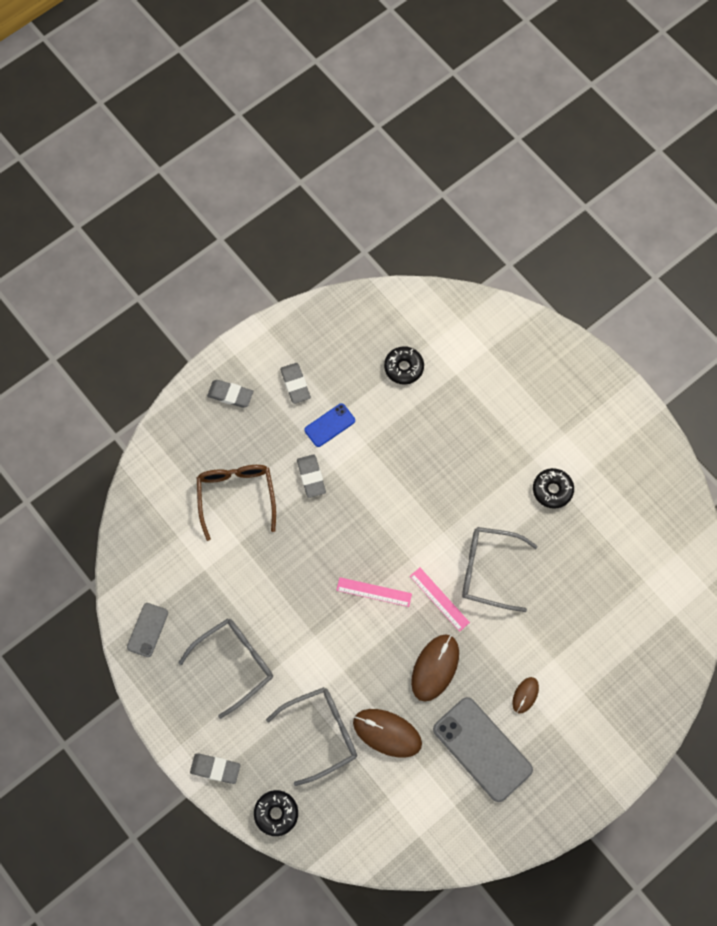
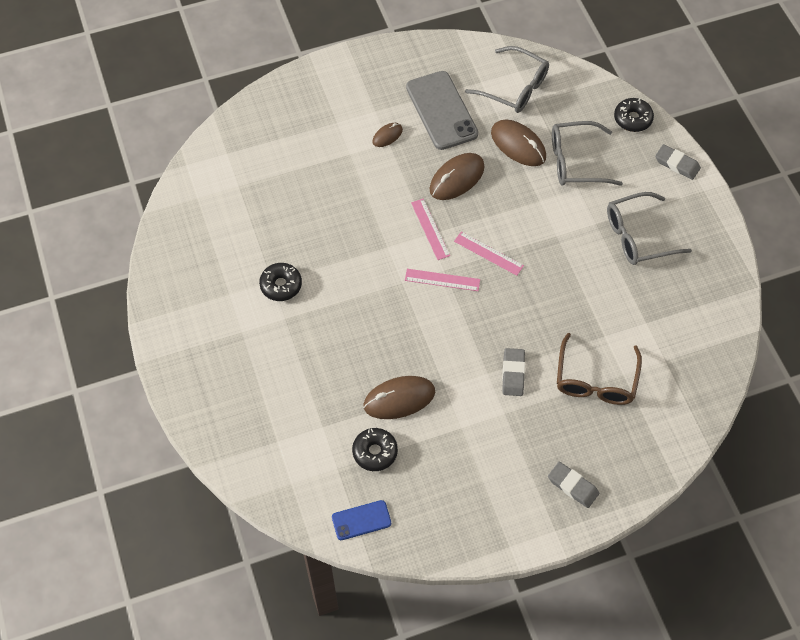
camera: 160 degrees left, 10 degrees down
(147, 630) = (714, 288): grey phone -> none
(295, 384) = (498, 474): grey eraser -> none
(329, 425) = (476, 418): blue phone -> blue phone (361, 520)
(401, 420) = (399, 399): none -> brown mouse
(407, 548) = (442, 280): none -> pink ruler
(488, 570) = (374, 238): grey glasses -> grey glasses (514, 88)

